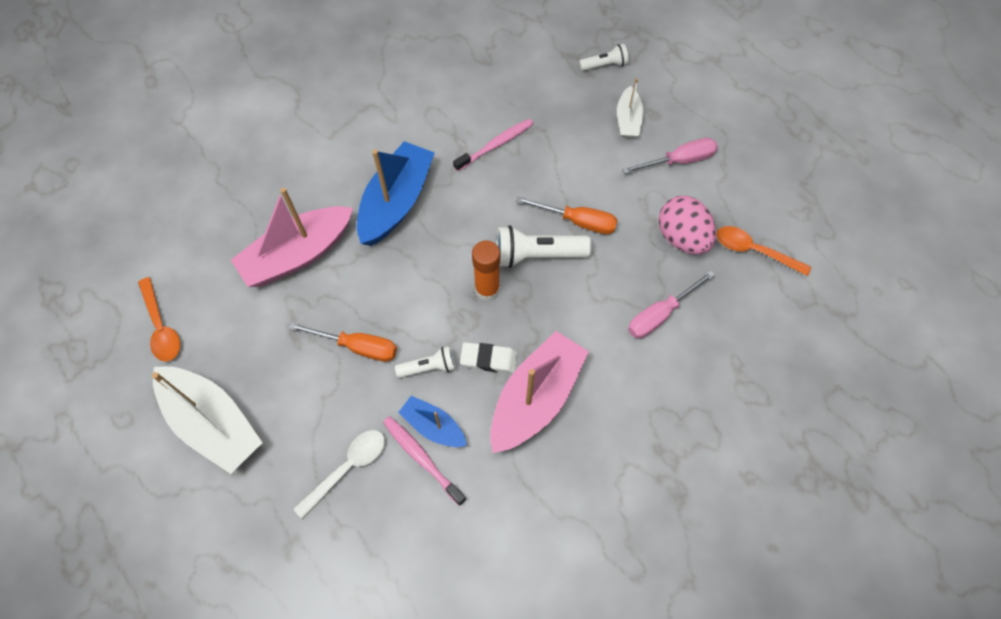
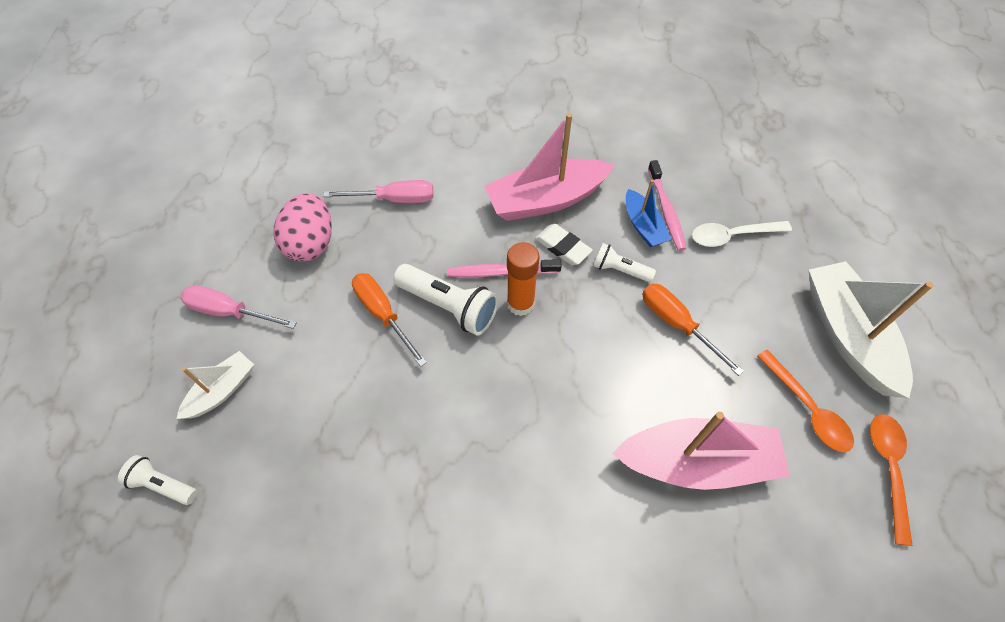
camera: 145 degrees left, 5 degrees down
(396, 202) = (549, 457): blue boat -> none
(496, 145) = (385, 458): pink toothbrush -> pink toothbrush (500, 272)
(754, 251) = (268, 199): orange spoon -> orange spoon (807, 409)

